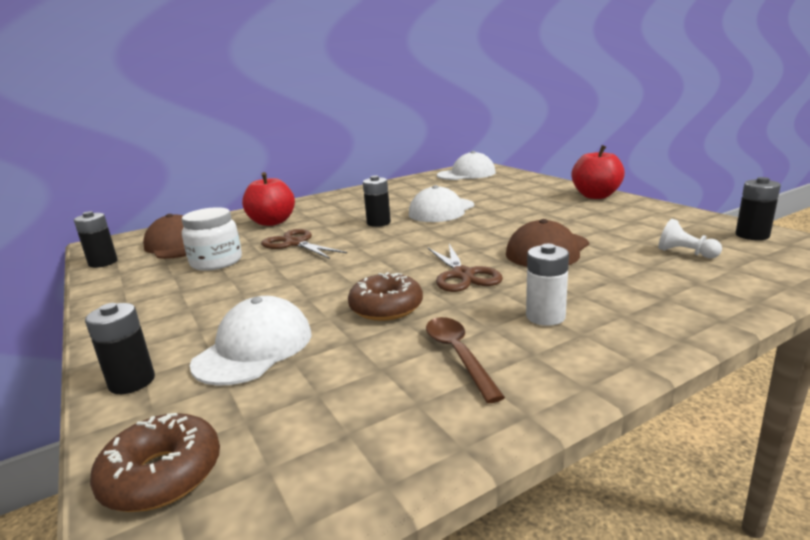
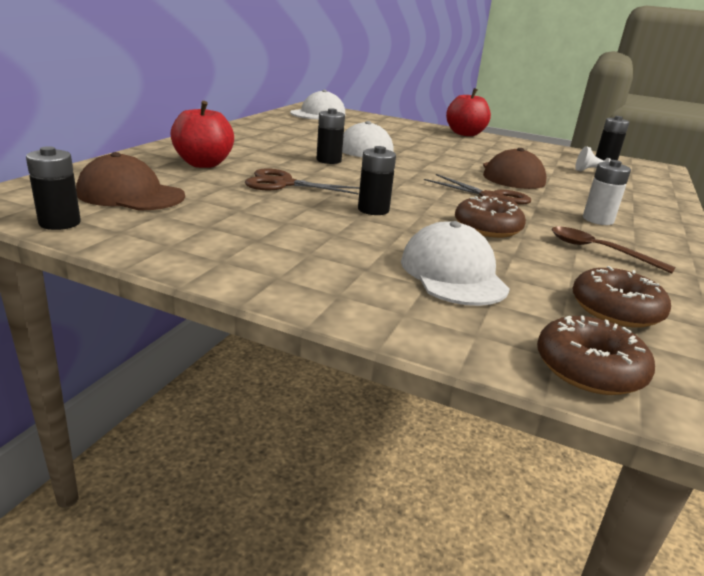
camera: 40 degrees left, 5 degrees up
(132, 382) = (408, 321): black battery -> black battery (373, 210)
(216, 262) = (231, 208): white jar -> none
(323, 426) = (615, 309): none -> brown donut

